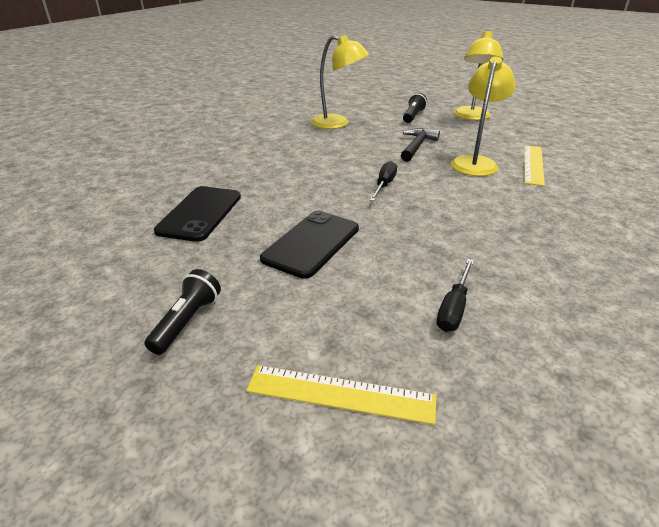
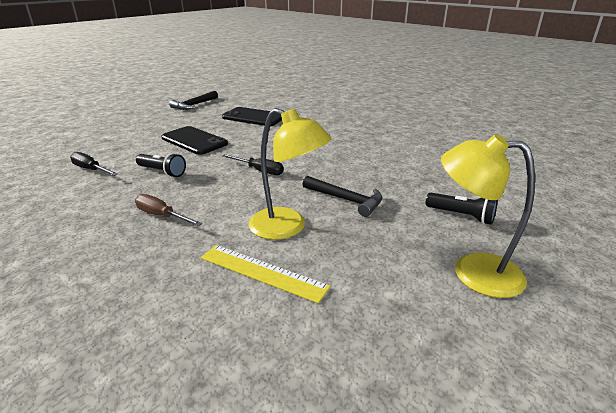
camera: 100 degrees right, 5 degrees down
(107, 291) = (194, 105): none -> black hammer
(187, 321) = (157, 117): black flashlight -> black flashlight (162, 172)
(337, 123) = (422, 166): yellow lamp -> none
(340, 393) = (78, 139): yellow ruler -> none
(509, 216) = (161, 216): none -> brown screwdriver

